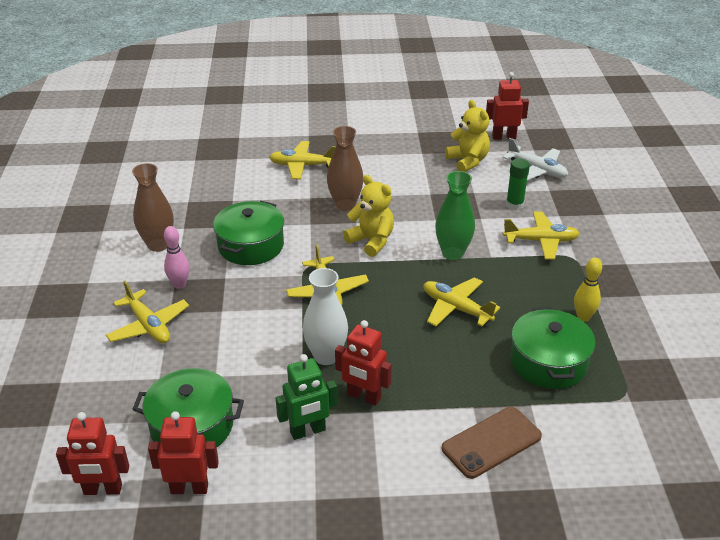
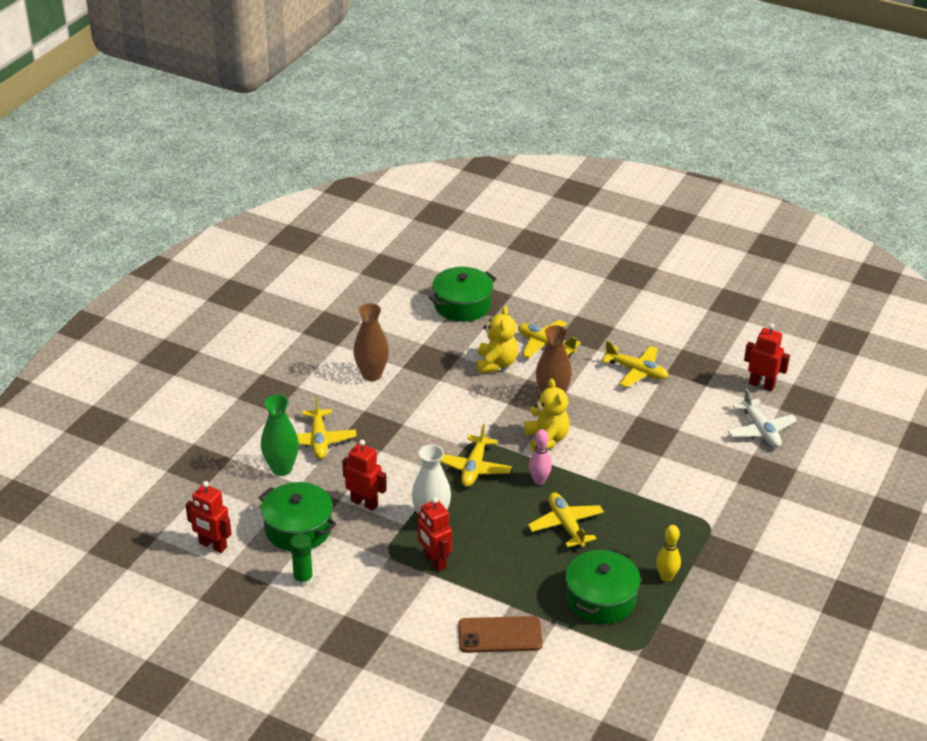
camera: 30 degrees right, 0 degrees up
(179, 284) = (364, 416): pink bowling pin -> pink bowling pin (539, 481)
(189, 488) = (267, 570): red robot -> red robot (364, 503)
(251, 246) = (443, 404): green pot -> green pot (462, 305)
(308, 431) = (374, 568): green robot -> none
(452, 253) = (606, 478): green vase -> green vase (281, 468)
(468, 161) = (702, 397): yellow teddy bear -> yellow teddy bear (496, 364)
(514, 204) = (705, 456): green glue stick -> green glue stick (303, 579)
(540, 241) = (695, 498): yellow plane -> yellow plane (636, 371)

